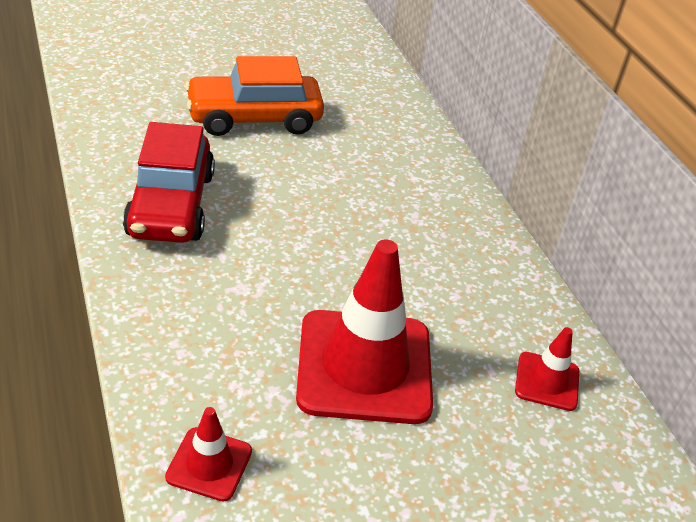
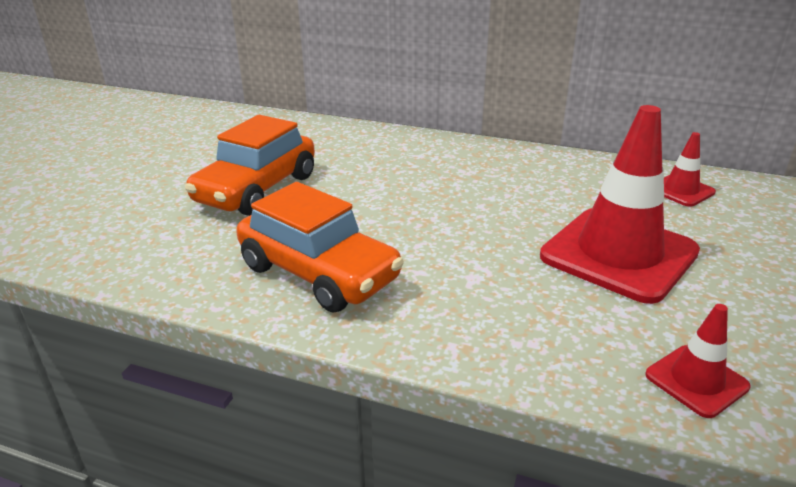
camera: 45 degrees left, 10 degrees down
(171, 205) = (319, 273): red car -> orange car

